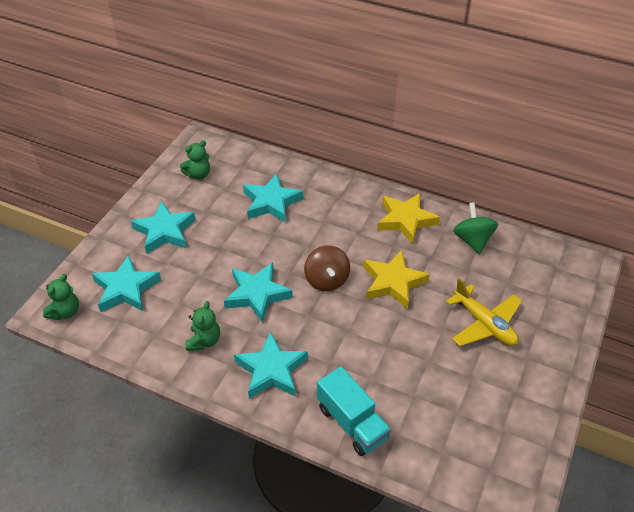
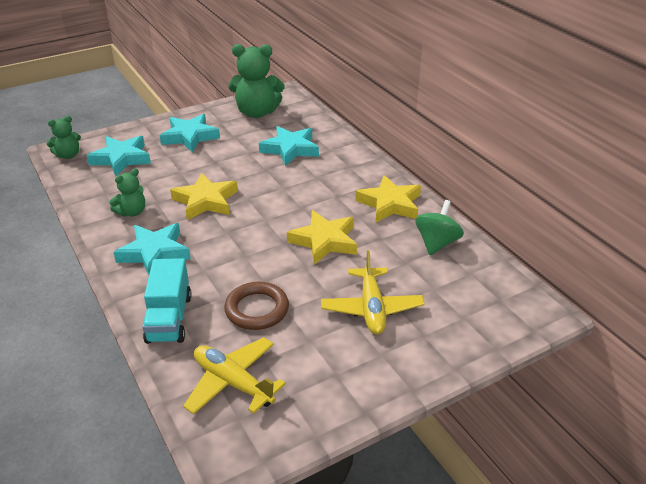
camera: 35 degrees right, 10 degrees down
(198, 174) = (257, 112): green teddy bear -> green teddy bear, size x1.85
(257, 294) = (205, 201): turquoise star -> yellow star
(327, 280) = (271, 215): brown spinning top -> none
(408, 374) = (257, 309): none -> brown ring
(456, 445) = (233, 382): none -> yellow plane

